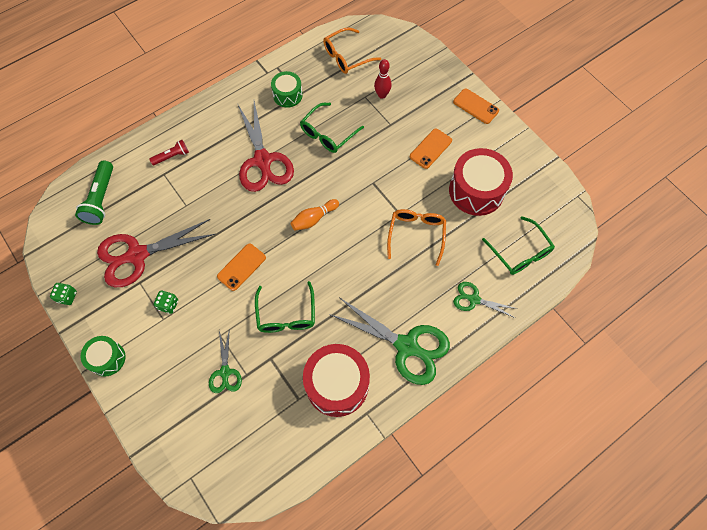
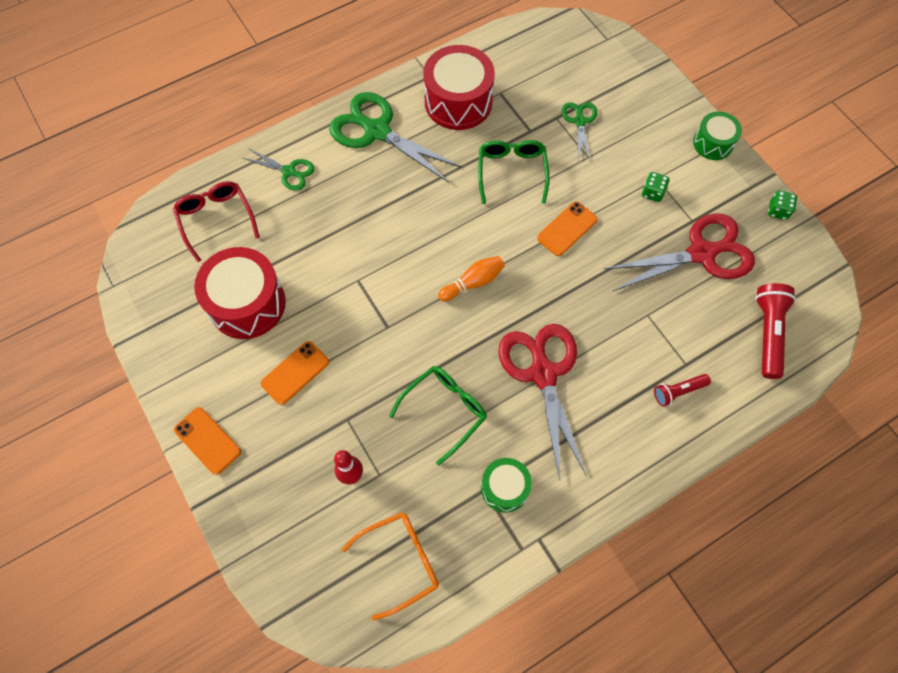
camera: 175 degrees left, 0 degrees up
(101, 199) = (768, 333): green flashlight -> red flashlight
(416, 234) = (341, 251): orange glasses -> none
(520, 253) = (216, 219): green glasses -> red glasses

